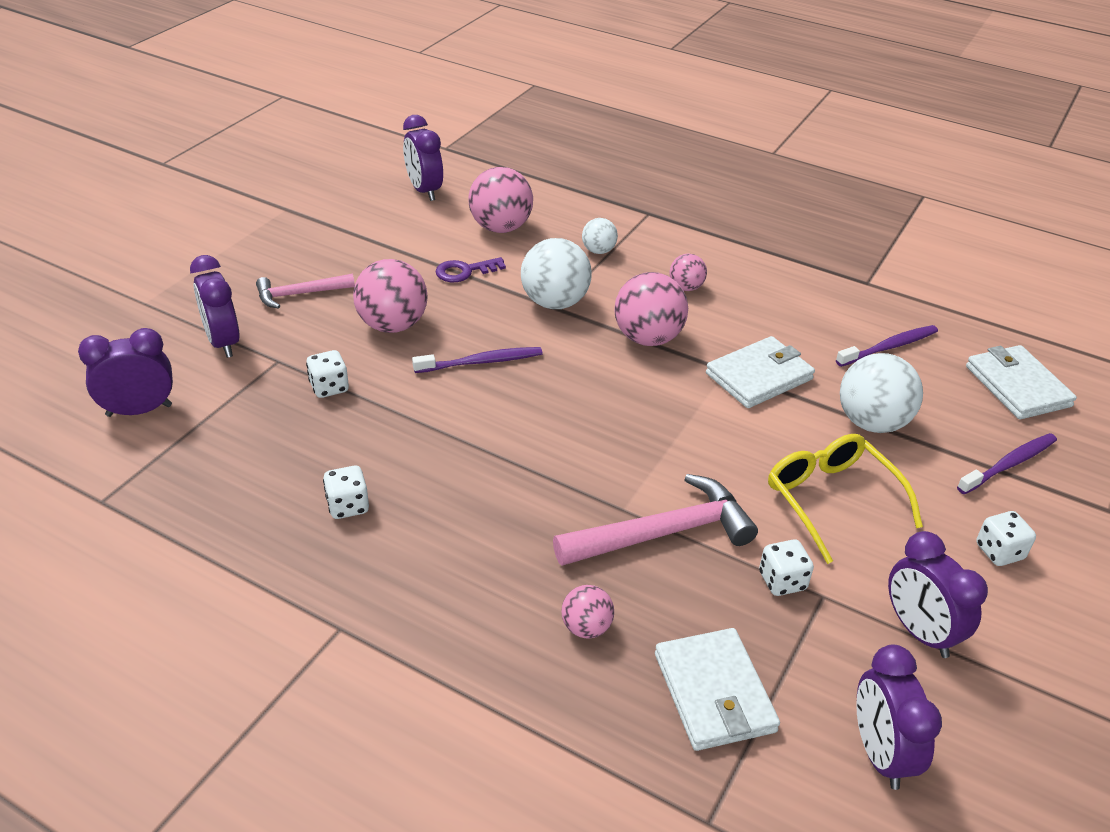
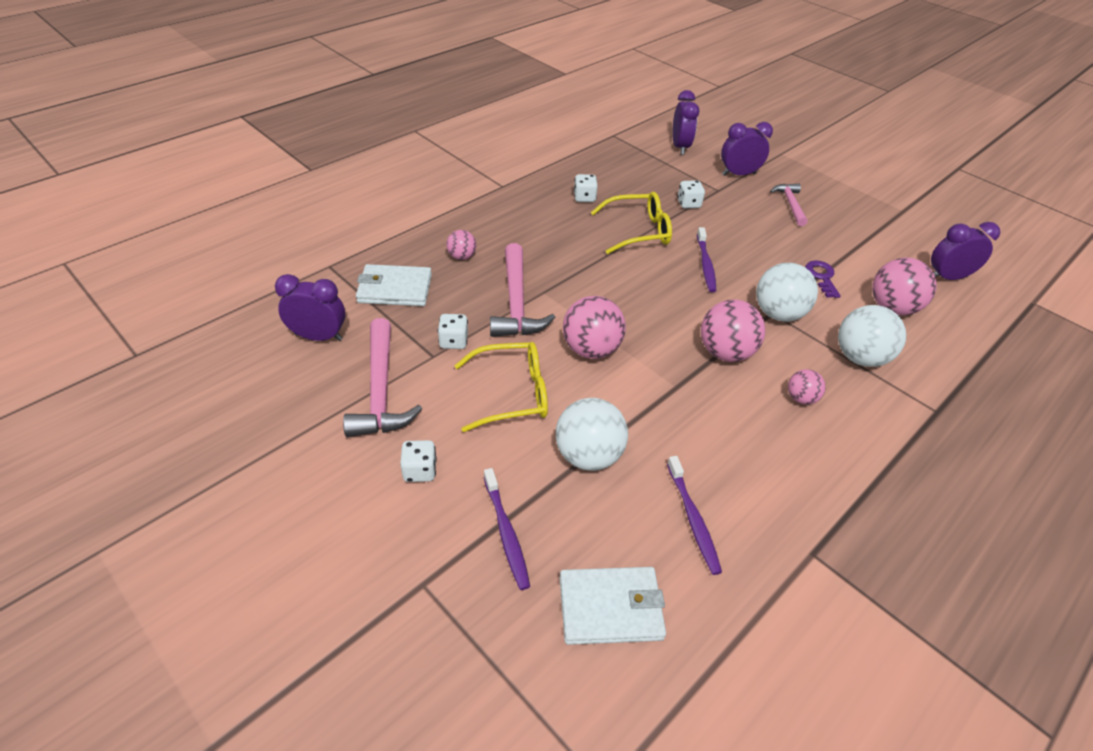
camera: 105 degrees right, 5 degrees up
(392, 325) = (752, 235): pink ball -> pink ball (591, 349)
(426, 432) = (638, 231): none -> yellow glasses
(598, 251) = (860, 357): white ball -> white ball, size x1.84
(759, 376) = (664, 404): white wallet -> none
(919, 632) = (381, 390): purple clock -> pink hammer

